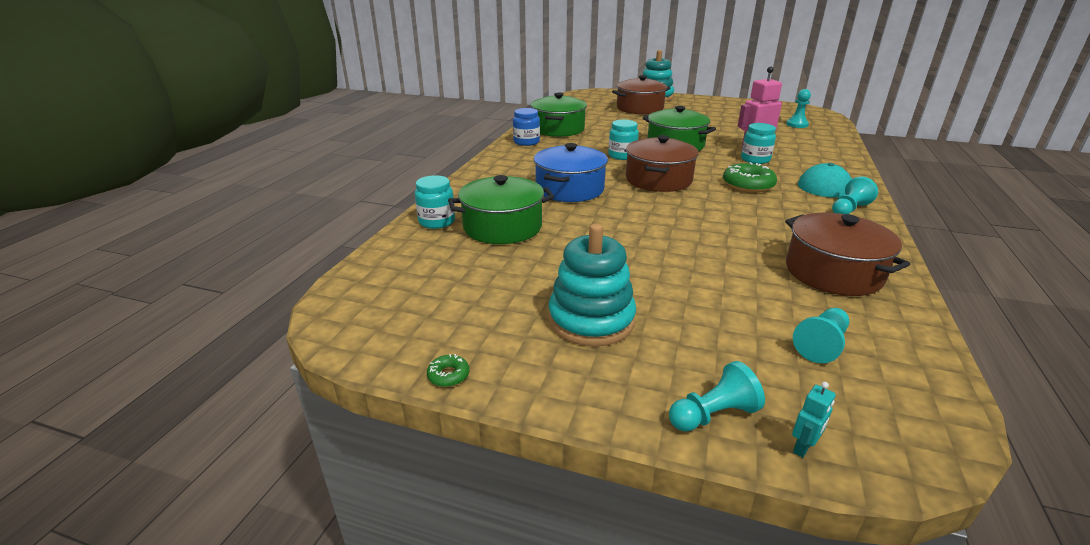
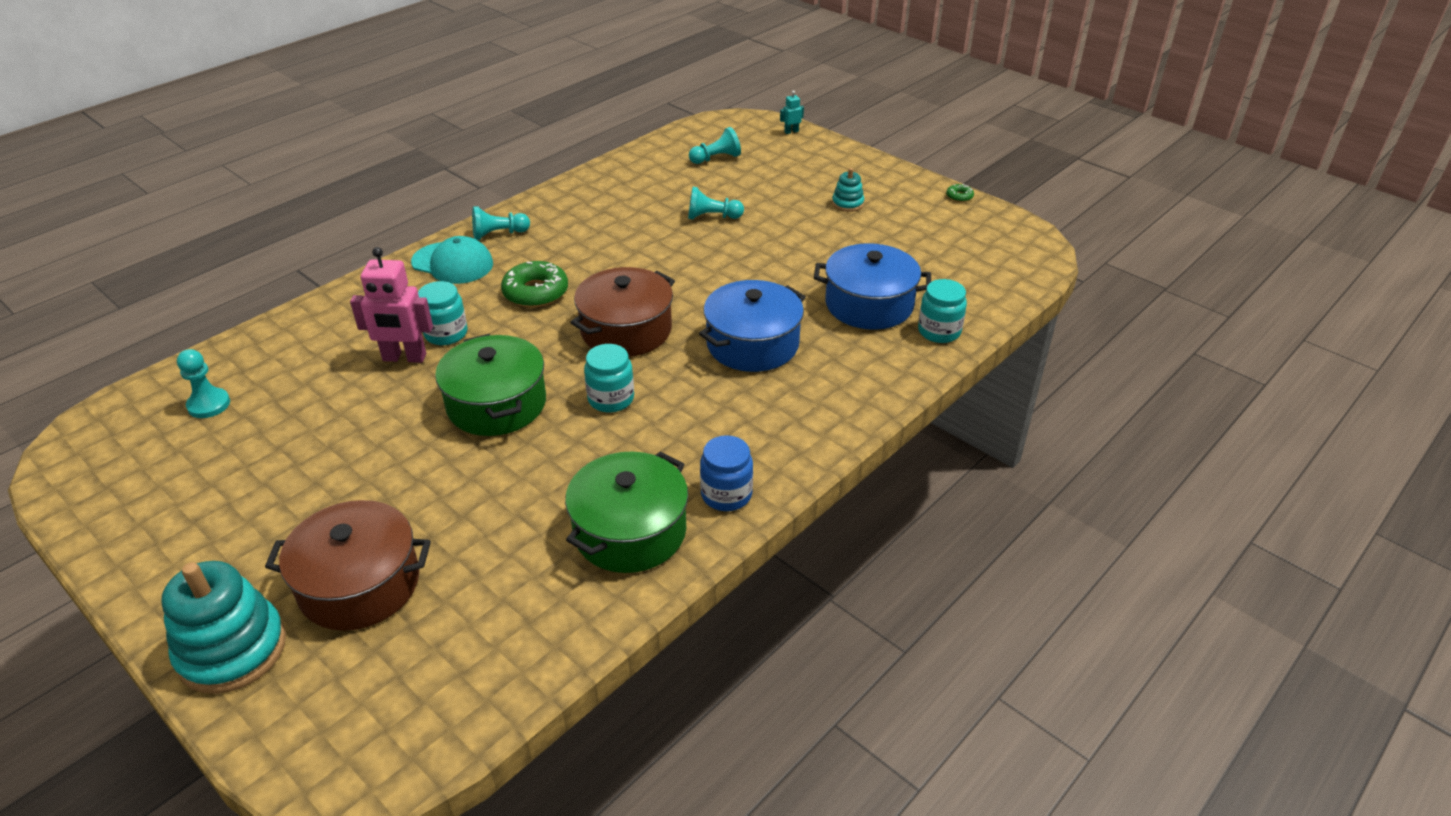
camera: 155 degrees left, 10 degrees up
(502, 227) = (869, 304): green pot -> blue pot
(591, 320) = (847, 203): turquoise stacking toy -> turquoise stacking toy, size x0.50
(713, 415) = (820, 149): turquoise pawn -> turquoise pawn (712, 217)
(833, 272) = (629, 190): brown pot -> none

